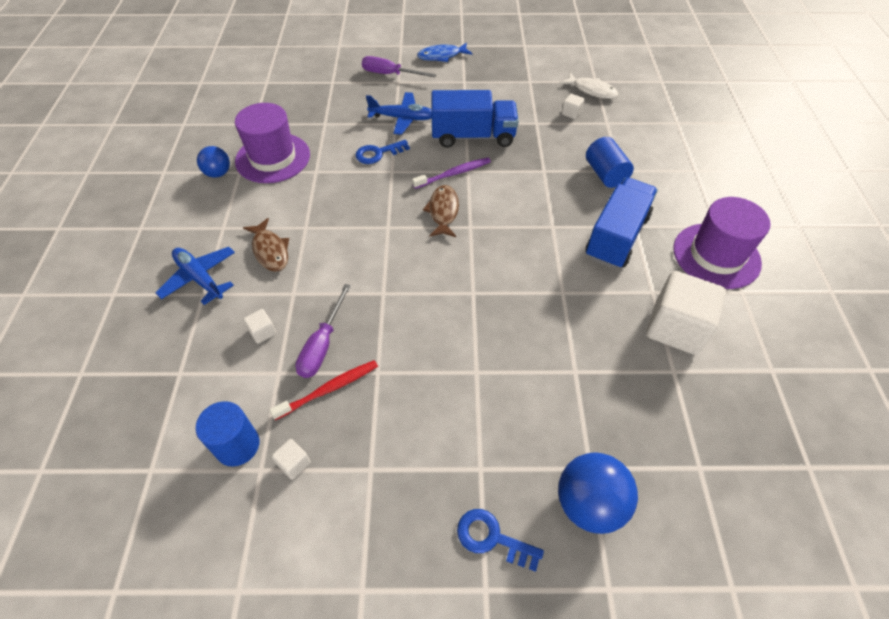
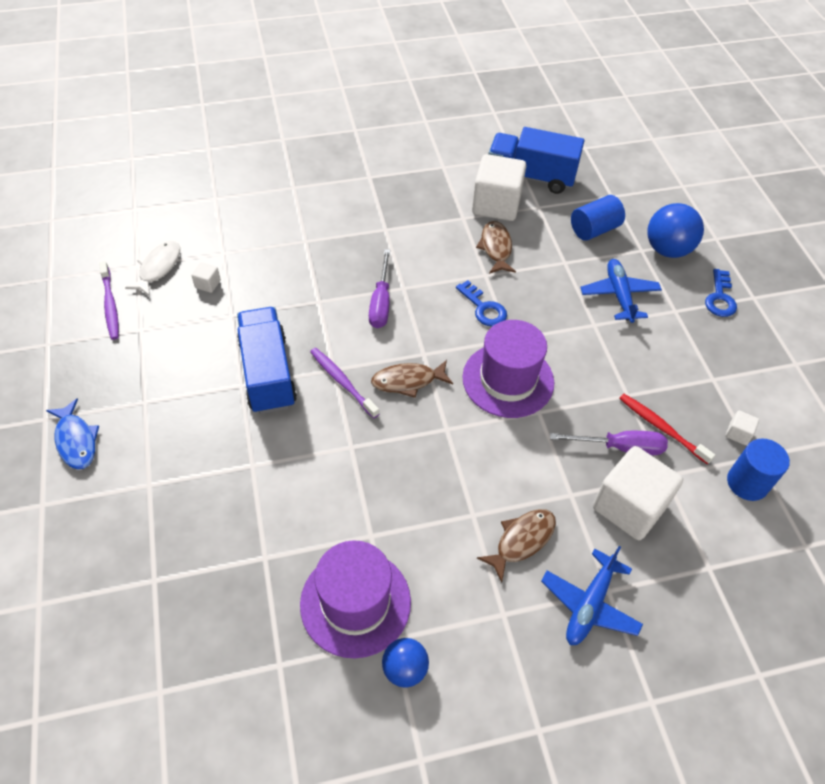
camera: 105 degrees left, 0 degrees up
(262, 332) = (629, 506): white cube -> white cube, size x2.43
(378, 153) = (320, 470): blue key -> blue key (483, 308)
(390, 74) = (129, 500): purple screwdriver -> purple screwdriver (381, 302)
(402, 118) = (240, 458): blue plane -> blue plane (619, 295)
(555, 69) = (110, 305): none -> purple toothbrush
(602, 310) = (496, 248): none -> brown fish
(605, 174) = (314, 251): blue cylinder -> blue cylinder (594, 230)
(616, 237) = (404, 241): blue truck -> blue truck (530, 176)
(716, 255) = (407, 179): purple hat -> purple hat (508, 380)

